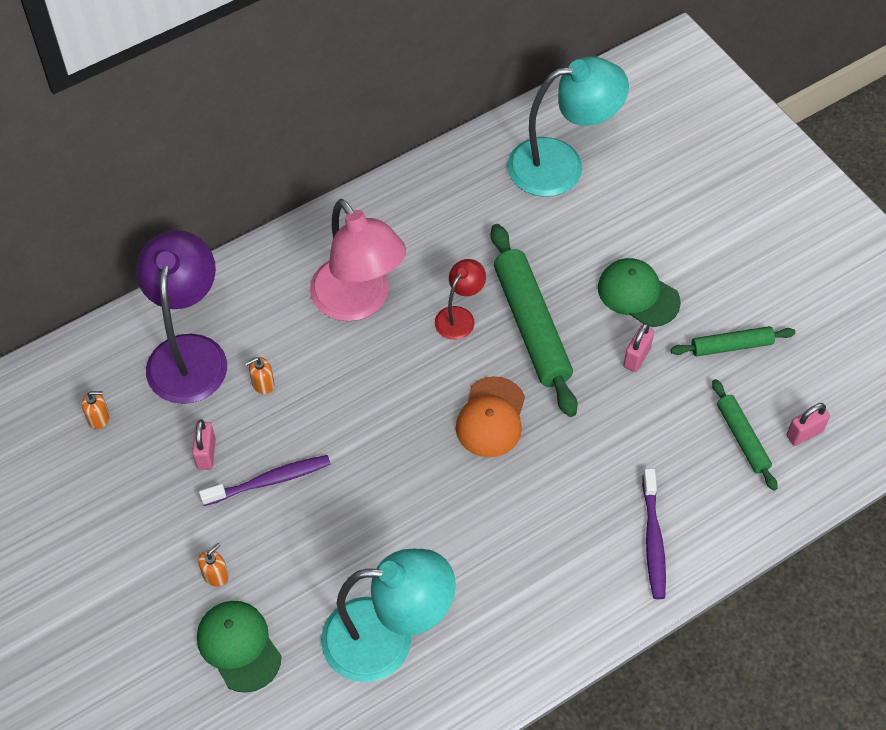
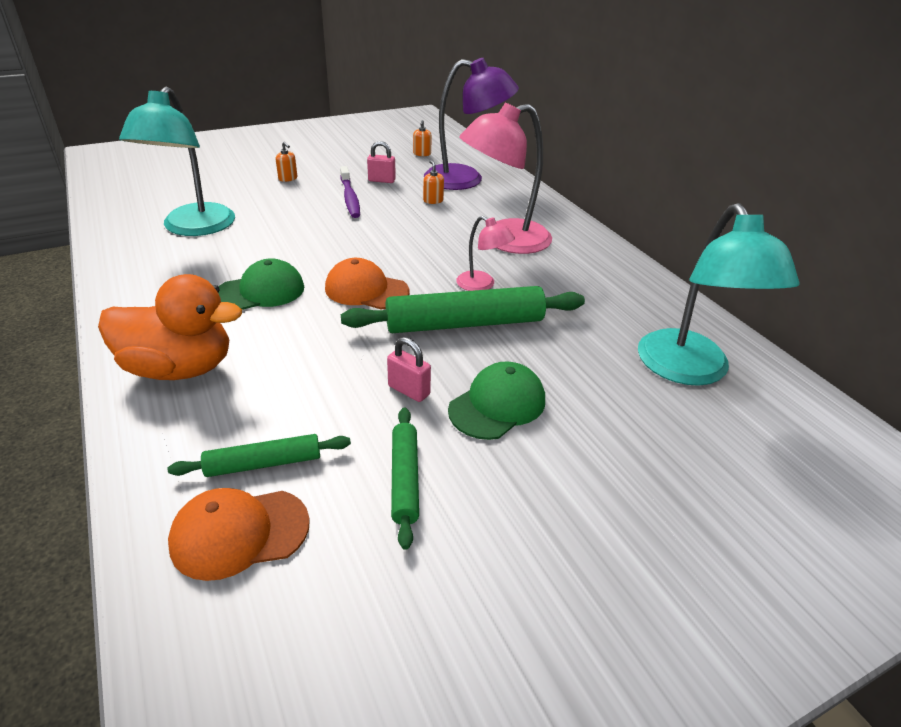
camera: 95 degrees right, 20 degrees down
(239, 646) = (231, 182): green cap -> green cap (261, 291)
(459, 316) = (482, 285): red lamp -> pink lamp
(653, 540) = (180, 368): purple toothbrush -> orange duck
(804, 433) = (239, 533): pink padlock -> orange cap

